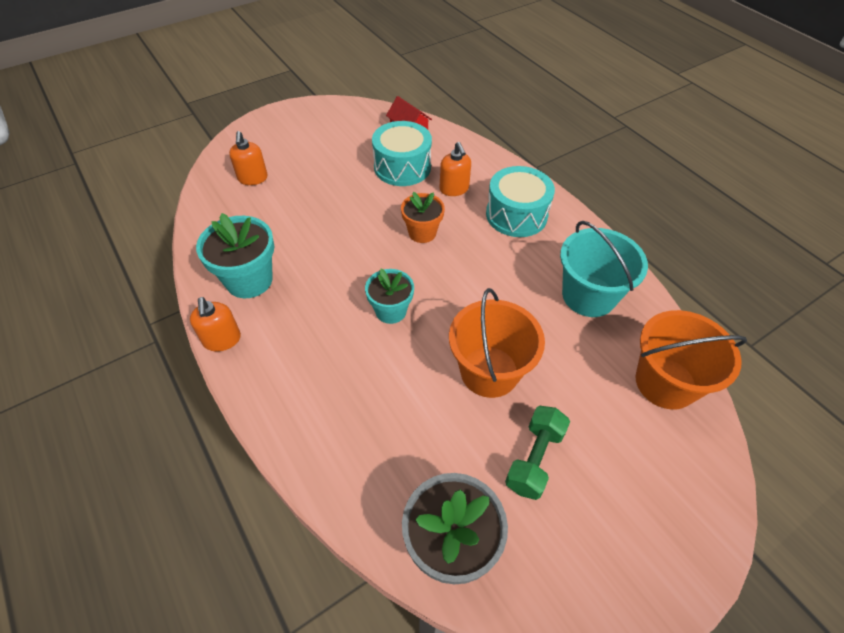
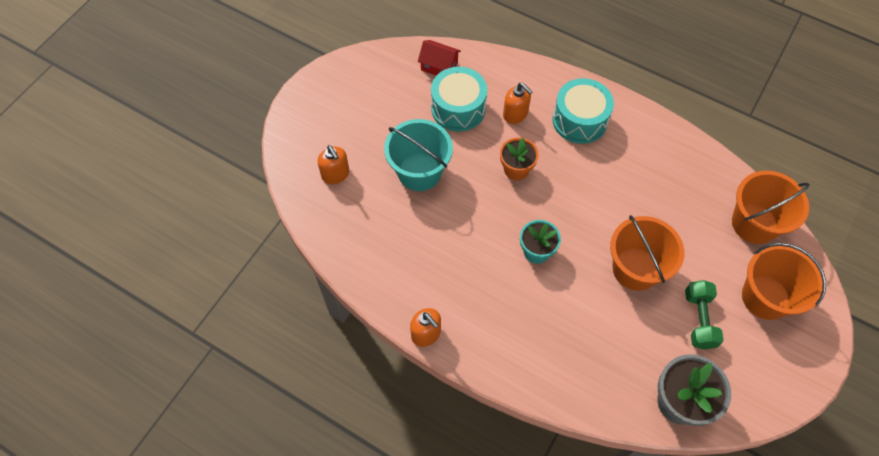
camera: 25 degrees left, 10 degrees up
(249, 280) = (408, 274): turquoise flower pot -> none
(588, 296) = (671, 174): turquoise bucket -> turquoise bucket (419, 172)
(637, 471) = (765, 297): none -> orange bucket

